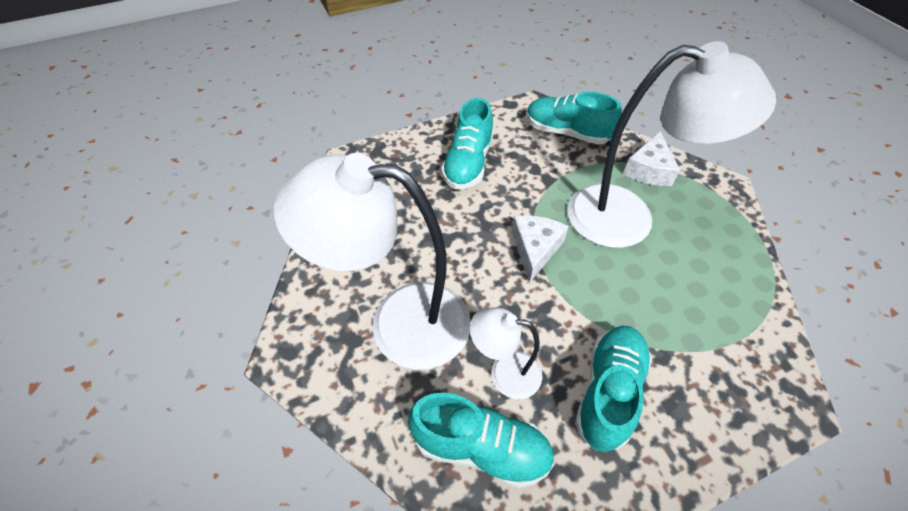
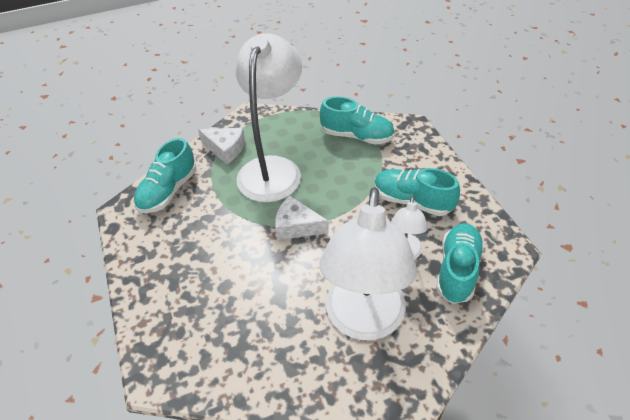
camera: 85 degrees left, 5 degrees down
(468, 163) = (189, 266): turquoise shoe -> turquoise shoe (357, 136)

